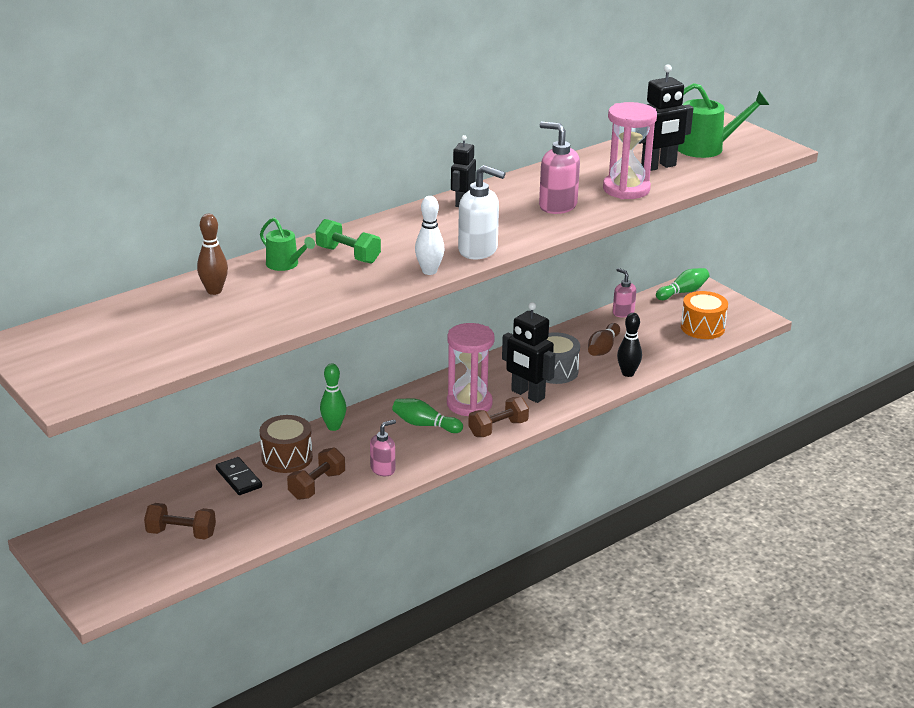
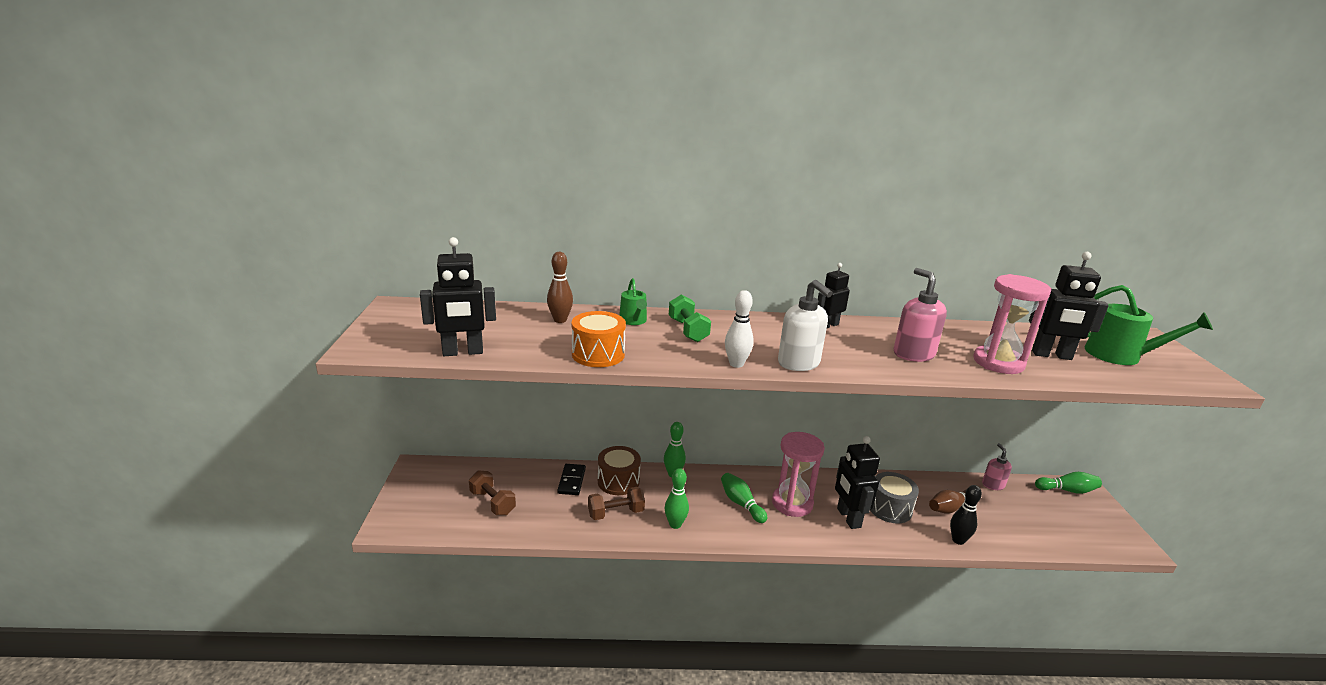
camera: 35 degrees right, 5 degrees down
(174, 358) = (463, 352): none -> black robot
(383, 469) = (675, 524): pink soap dispenser -> green bowling pin
(498, 428) = (798, 535): brown dumbbell -> none
(702, 327) = (1067, 530): orange drum -> orange drum (598, 354)

